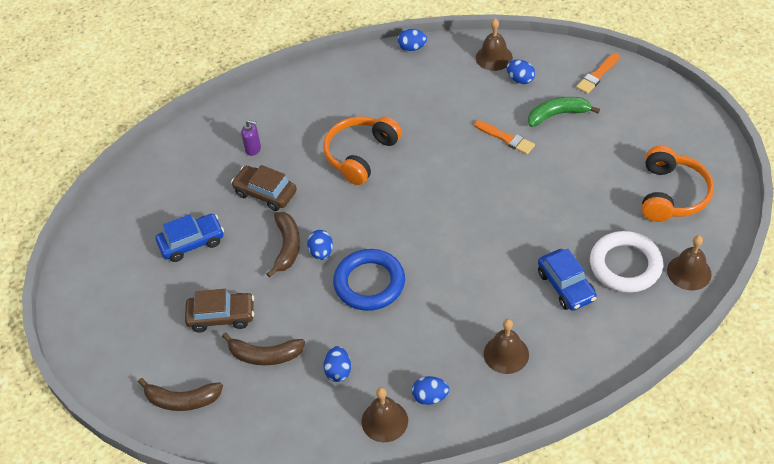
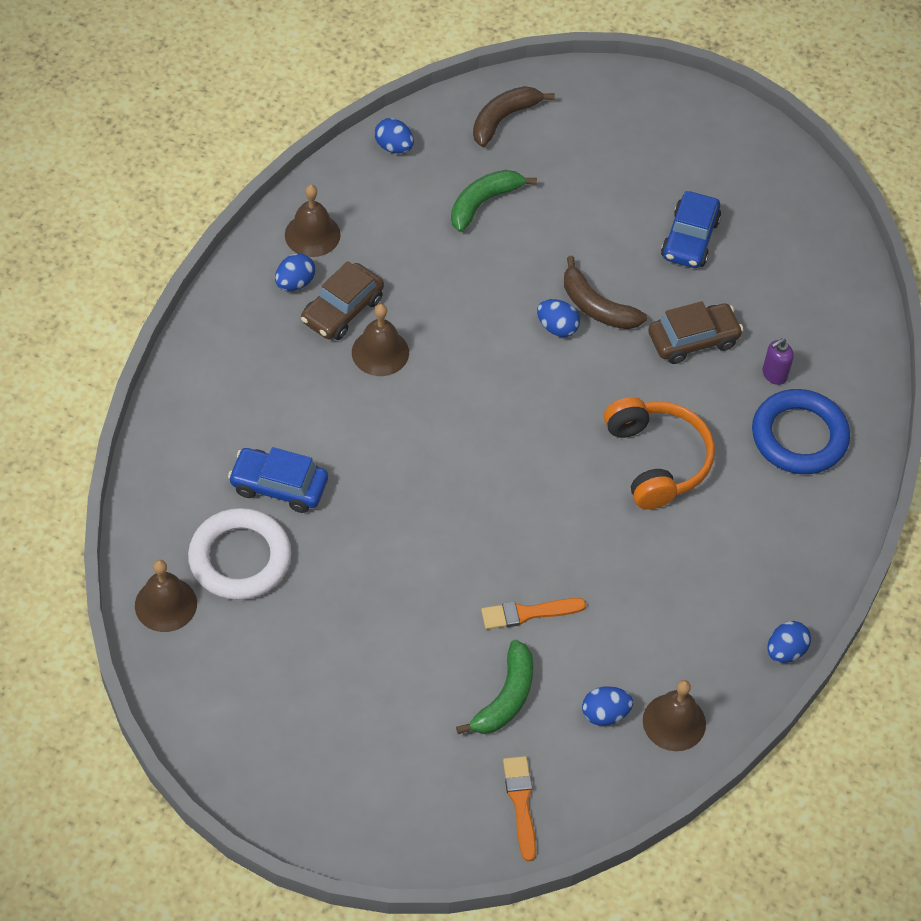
camera: 125 degrees right, 5 degrees up
(221, 316) = (566, 202): brown car -> brown car (342, 310)
(265, 355) = (483, 203): brown banana -> green banana
(338, 371) = (402, 241): blue egg -> blue egg (394, 147)
(369, 283) = (473, 336): blue ring -> blue ring (799, 436)
(506, 354) = (267, 373): brown bell -> brown bell (380, 352)
(672, 194) = (269, 692): orange headphones -> none

